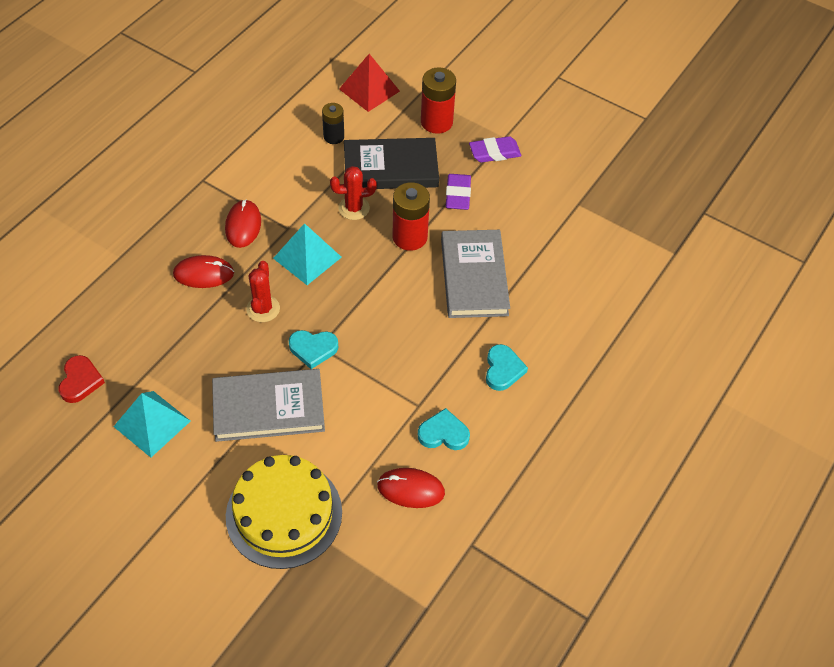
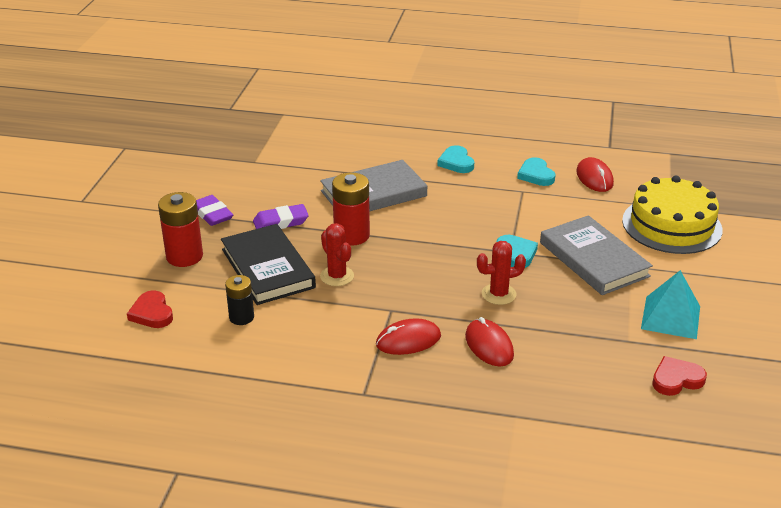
camera: 110 degrees left, 20 degrees down
(307, 257) = (419, 286): turquoise pyramid -> none
(369, 90) = (152, 313): red pyramid -> red heart
(503, 369) = (456, 162): turquoise heart -> turquoise heart turned 90 degrees counterclockwise

